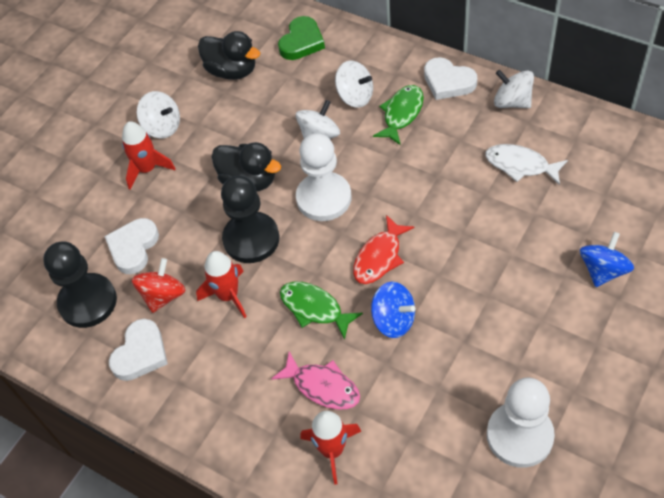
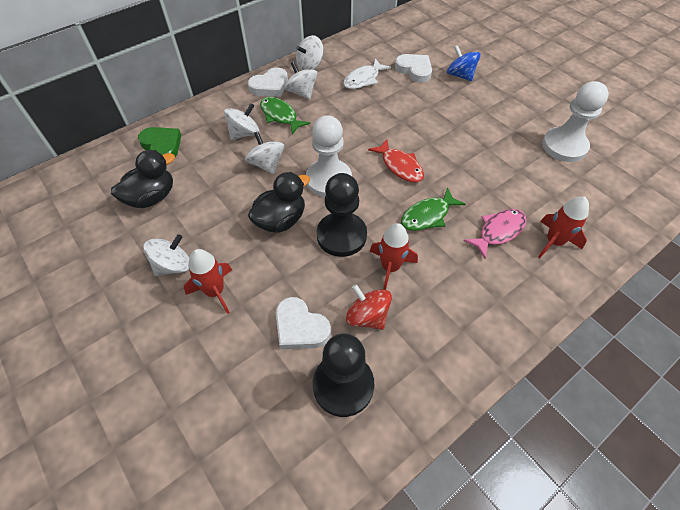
camera: 75 degrees left, 0 degrees up
(140, 353) = (422, 351): white heart -> white heart (414, 70)
(393, 320) = (456, 175): blue spinning top -> none
(455, 115) = (302, 92): none -> white spinning top

